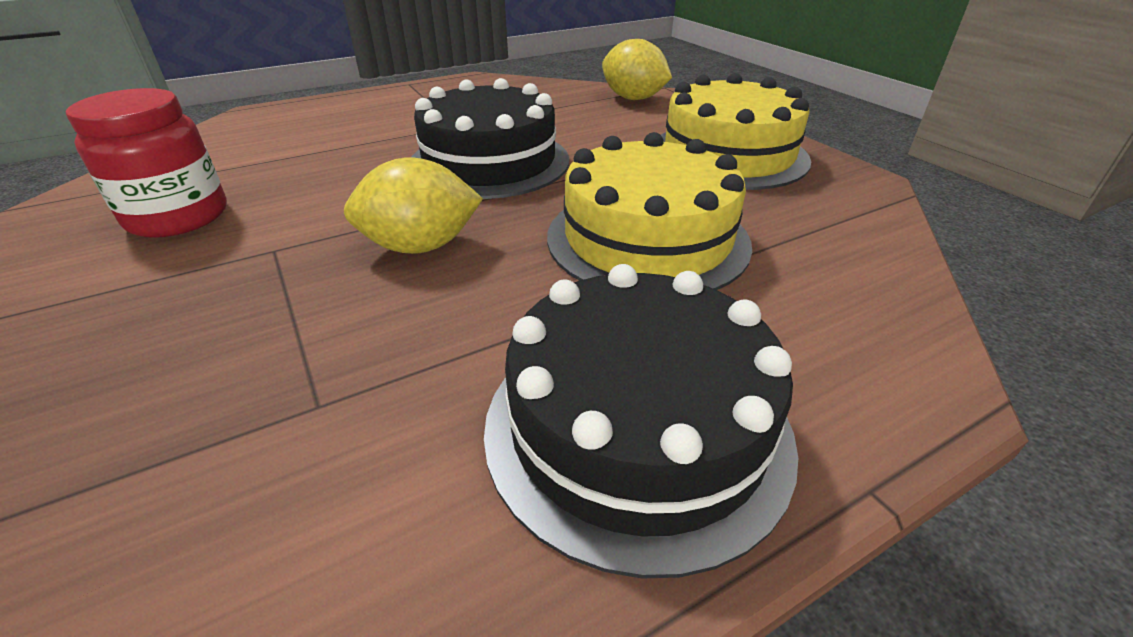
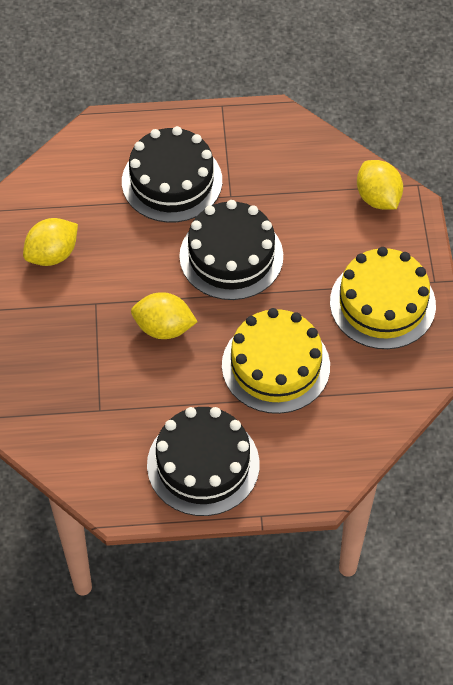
camera: 25 degrees right, 20 degrees up
(178, 217) = (52, 254): red jar -> yellow lemon
(369, 129) = (172, 181): none -> black cake

